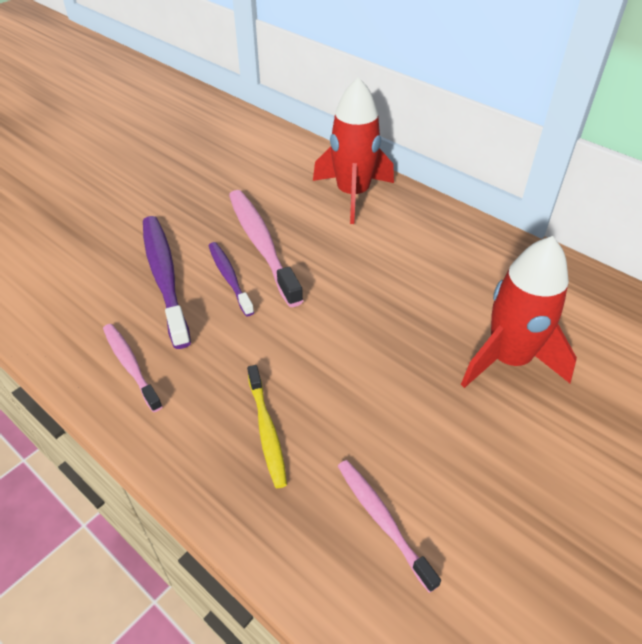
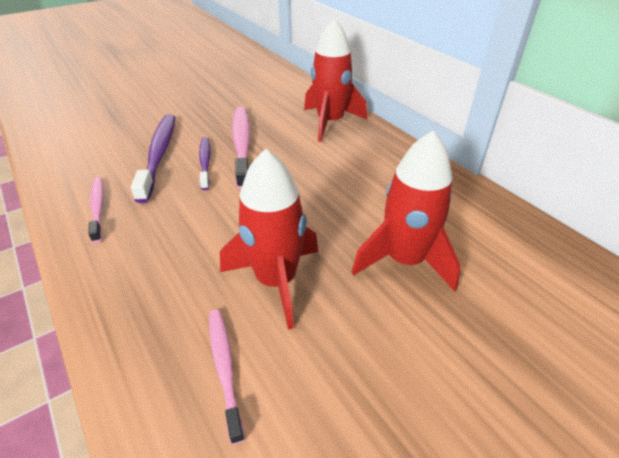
camera: 15 degrees right, 5 degrees down
(267, 430) = (169, 274): yellow toothbrush -> none
(387, 412) = (276, 281): none -> red rocket

